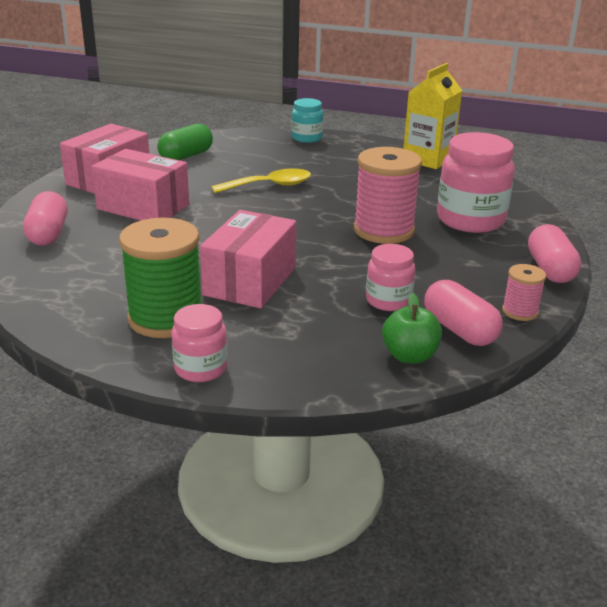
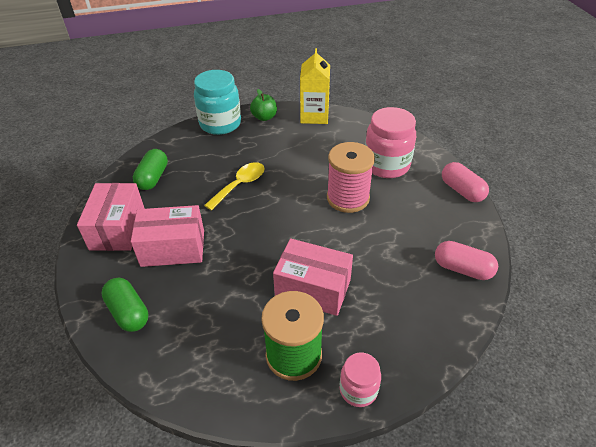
camera: 30 degrees left, 15 degrees up
(48, 234) = (128, 312): pink capsule -> green capsule
(250, 281) = (313, 288): pink box -> pink box turned 60 degrees counterclockwise
(306, 138) = (220, 124): turquoise jar -> turquoise jar, size x1.79
(388, 301) = (406, 263): pink jar -> none
(409, 356) = (457, 307): green apple -> green apple (264, 117)
(520, 311) = (477, 236): pink spool -> none

